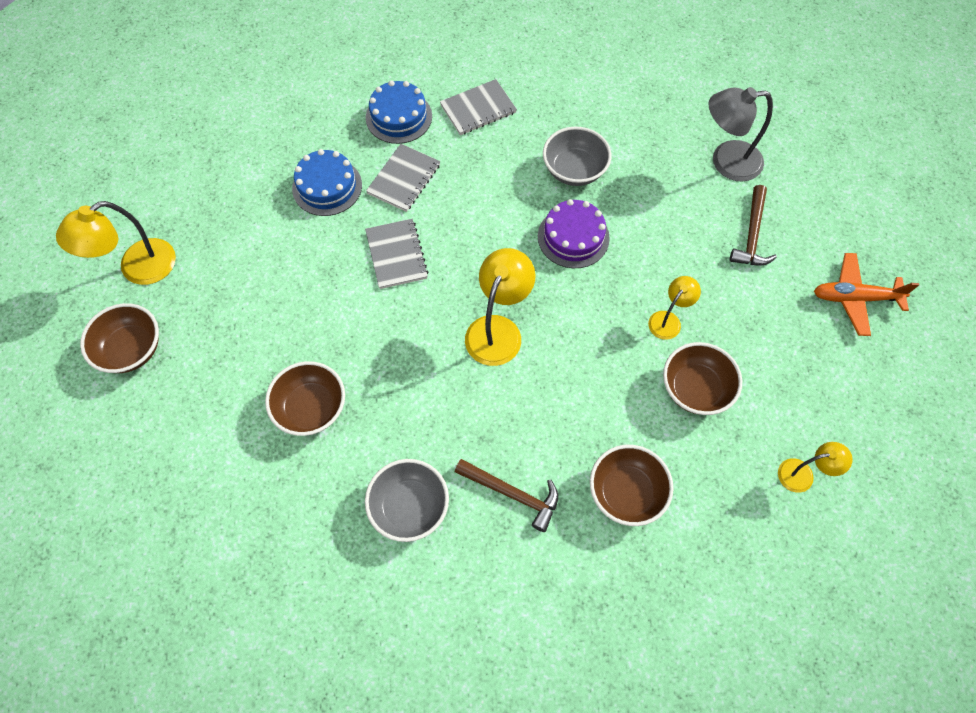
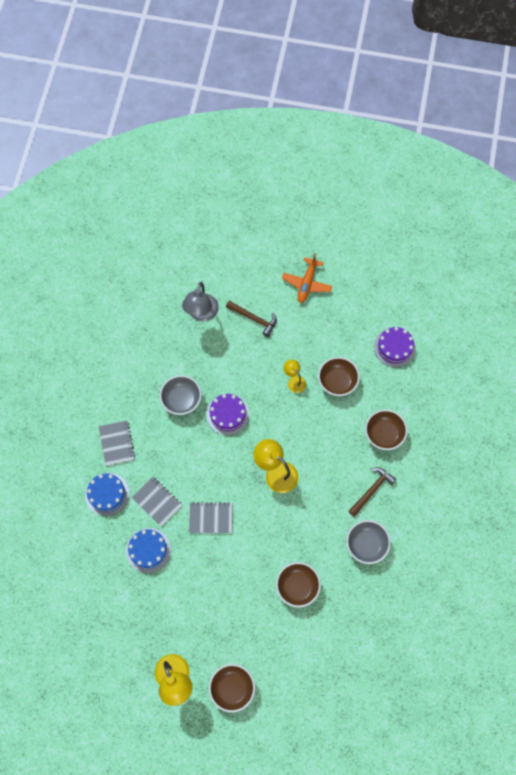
camera: 75 degrees left, 5 degrees up
(803, 474) = (394, 347): yellow lamp -> purple cake

